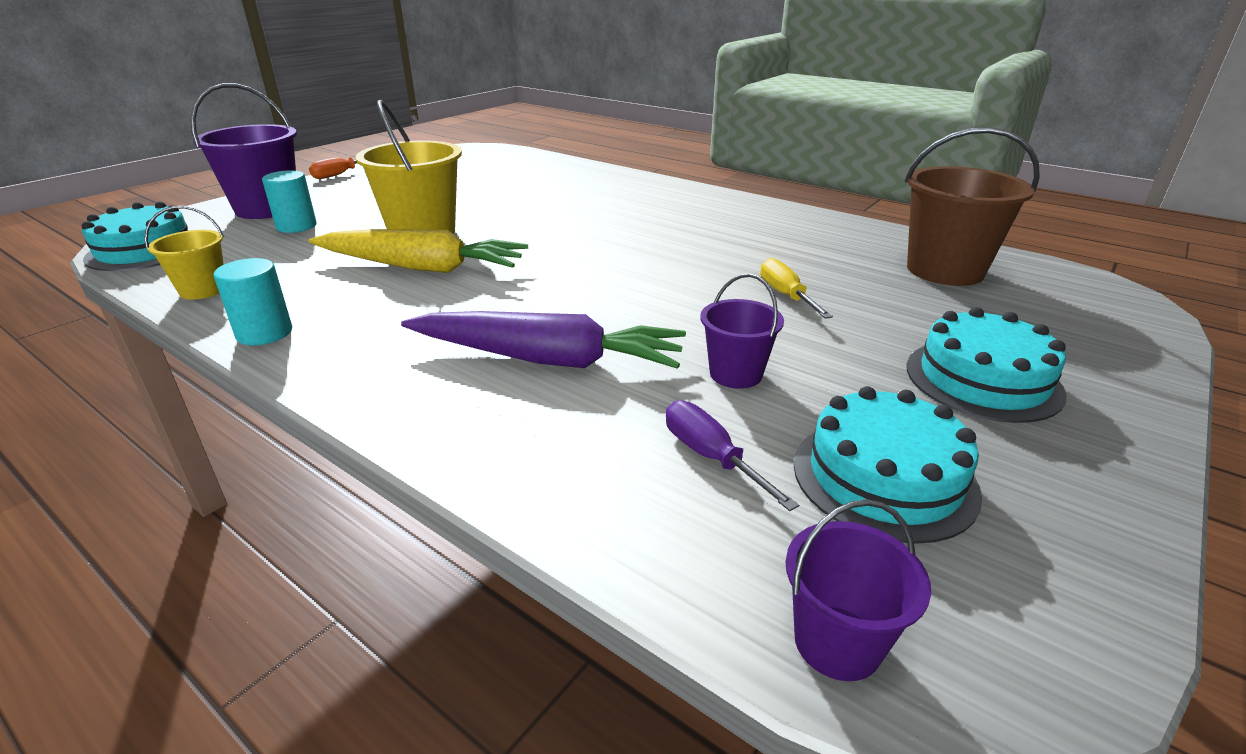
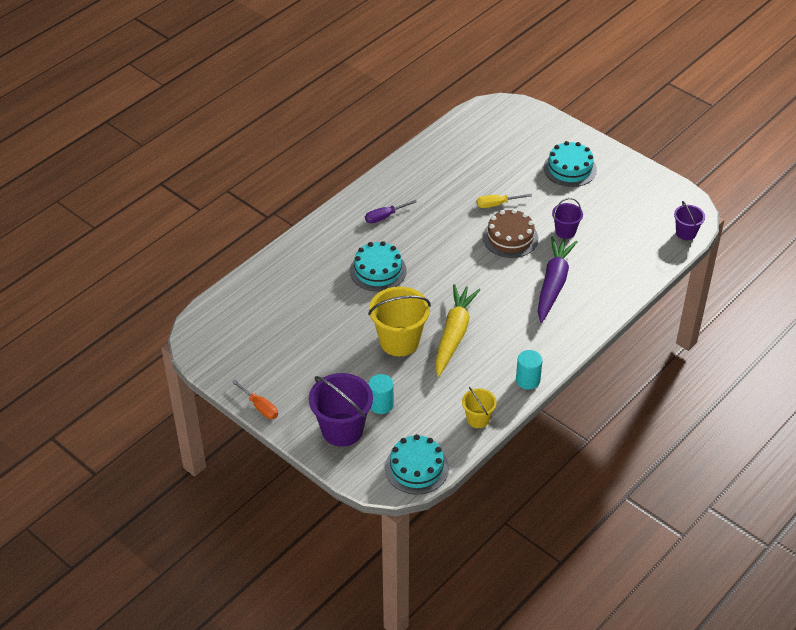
camera: 85 degrees left, 15 degrees up
(688, 310) = (510, 238): none -> brown cake
(711, 457) = (616, 245): purple screwdriver -> purple screwdriver (385, 217)
(884, 477) = (625, 209): turquoise cake -> turquoise cake (378, 270)
(945, 270) = (472, 146): brown bucket -> none

